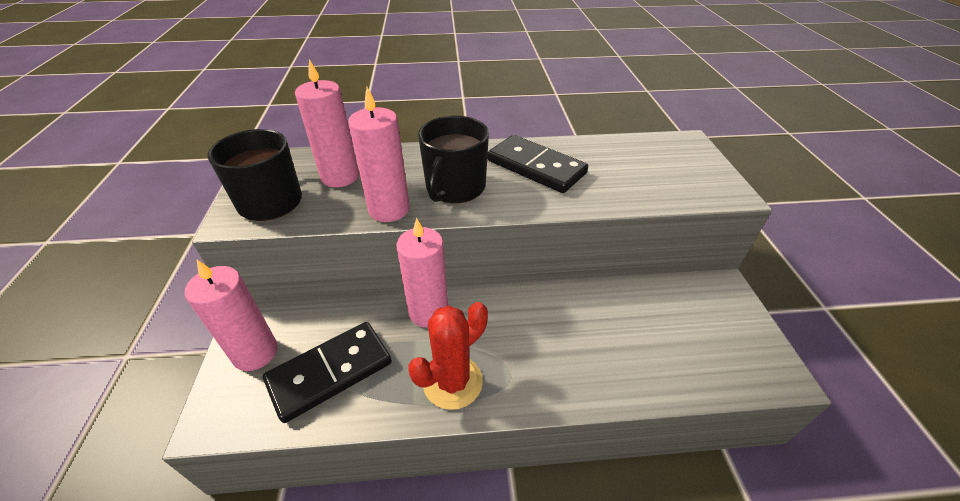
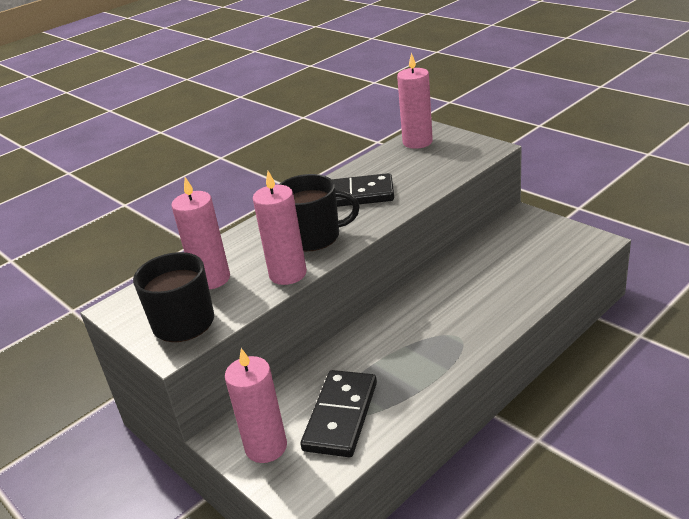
camera: 35 degrees left, 10 degrees down
(428, 312) = (360, 343): pink candle -> pink candle (417, 142)
(452, 382) = (429, 364): red cactus -> none
(455, 187) = (314, 237): black mug -> black mug turned 75 degrees counterclockwise

